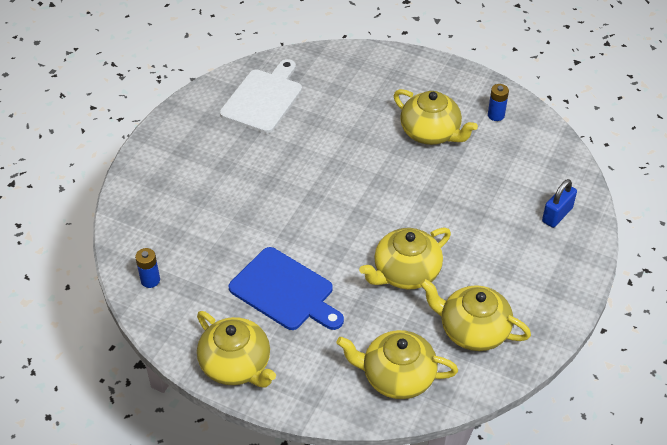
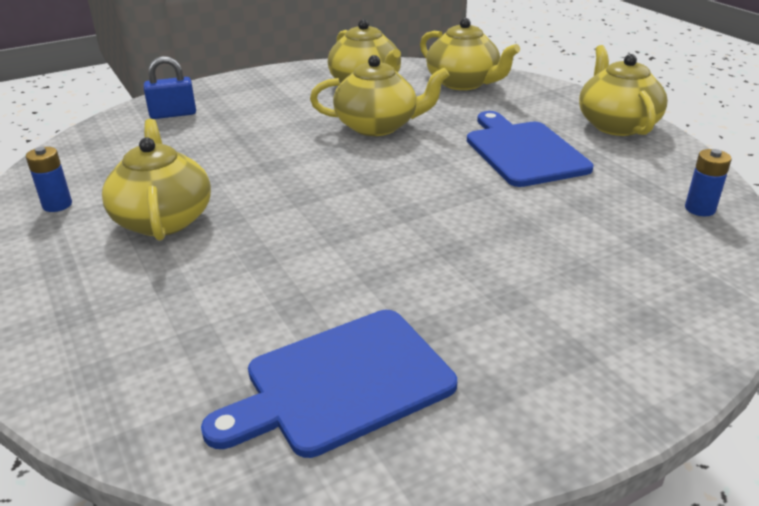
camera: 145 degrees left, 15 degrees down
(263, 99) = (341, 383): white cutting board -> blue cutting board

